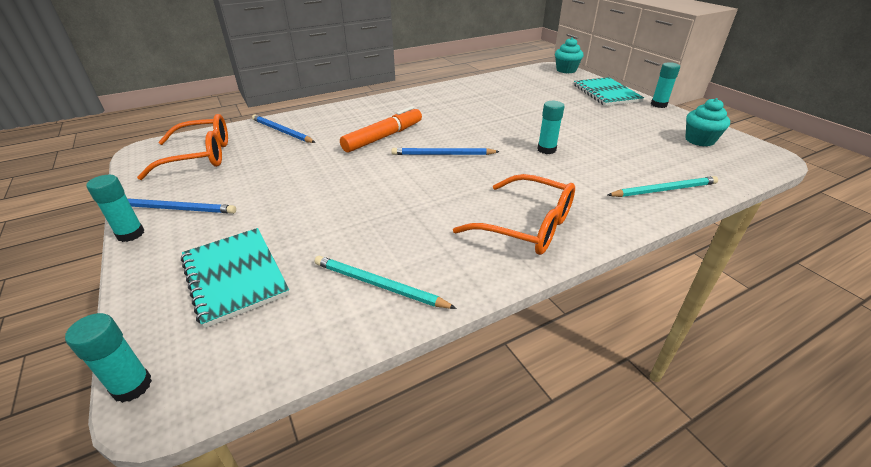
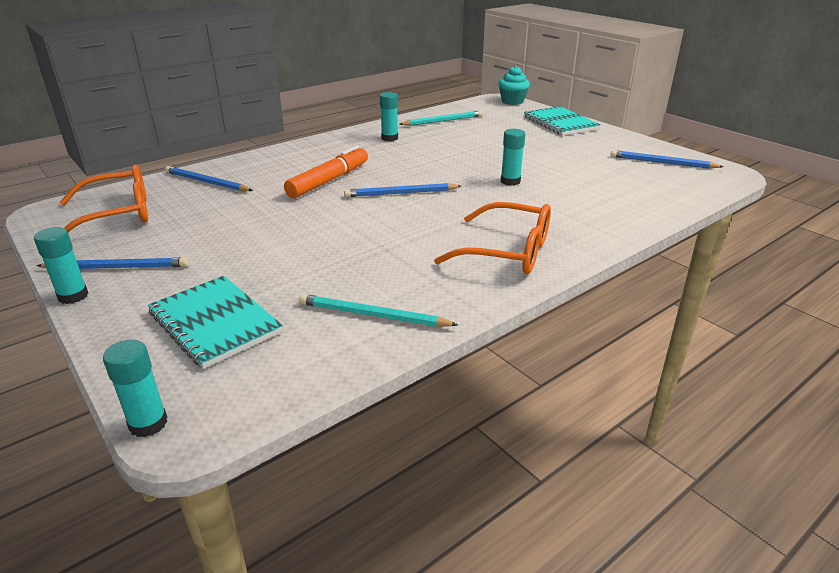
camera: 10 degrees left, 5 degrees down
(658, 105) = (616, 131): turquoise glue stick -> turquoise glue stick (389, 138)
(664, 190) = (634, 210): turquoise pencil -> turquoise pencil (443, 121)
(699, 140) = (662, 162): turquoise cupcake -> blue pencil

